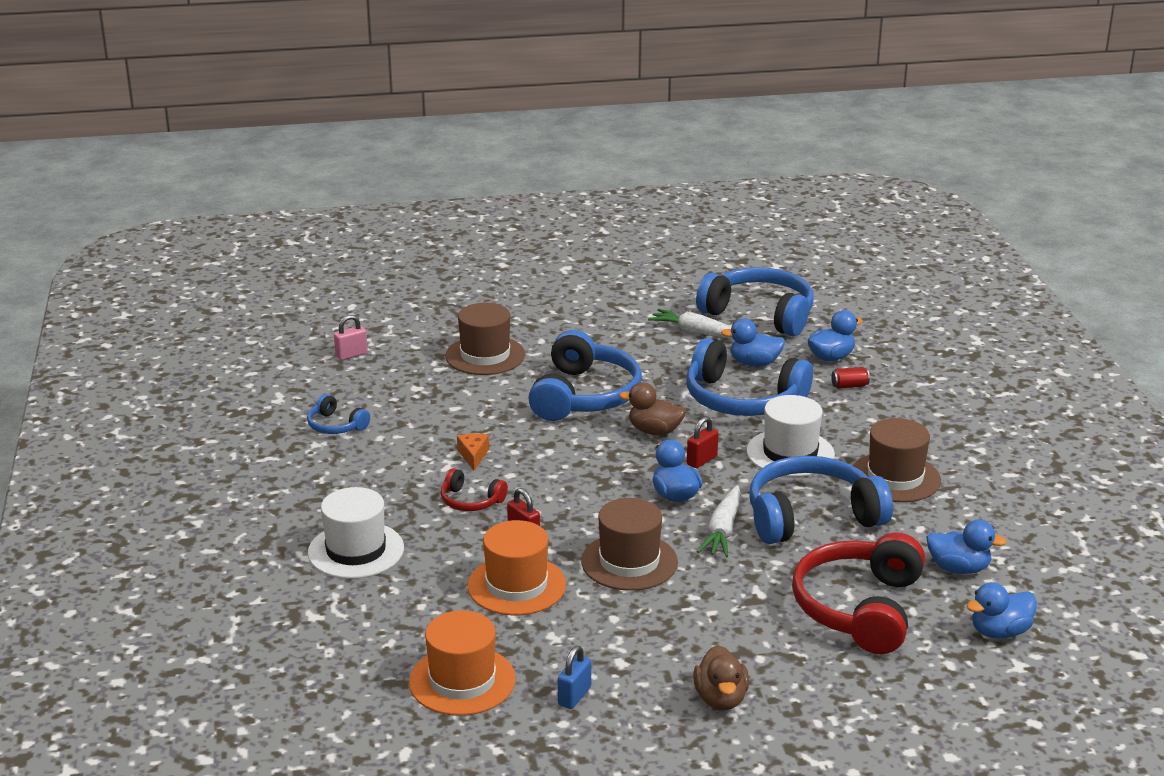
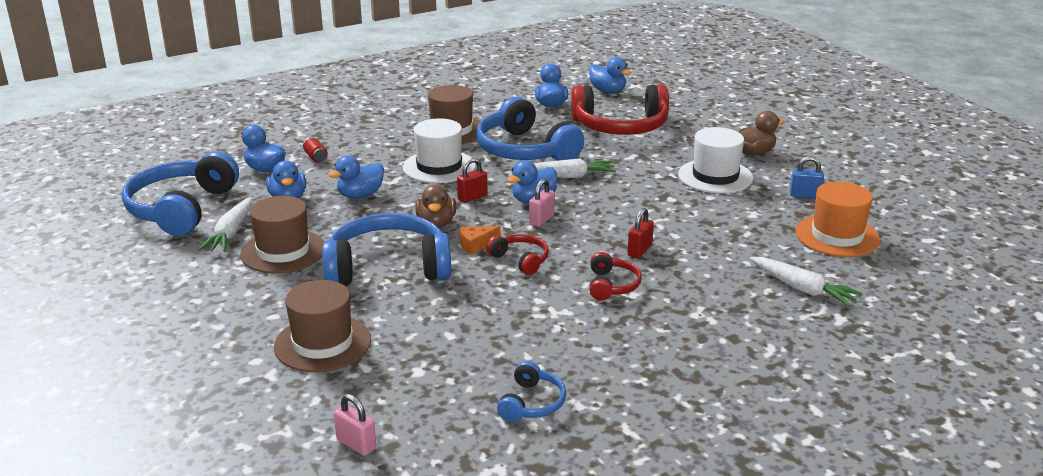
camera: 110 degrees left, 0 degrees up
(356, 550) = (735, 323): white hat -> white hat (715, 176)
(378, 612) = (803, 289): none -> white carrot
(473, 456) = (536, 302): orange cheese -> orange cheese (476, 245)
(516, 585) = (709, 239): orange hat -> none
(552, 463) = (521, 260): none -> red headphones
(626, 491) = (541, 220): none -> pink padlock
(629, 562) = (638, 202): brown hat -> brown hat (283, 251)
(701, 460) = (472, 197): red padlock -> red padlock turned 60 degrees counterclockwise
(742, 400) = (360, 195): blue headphones -> blue duck

